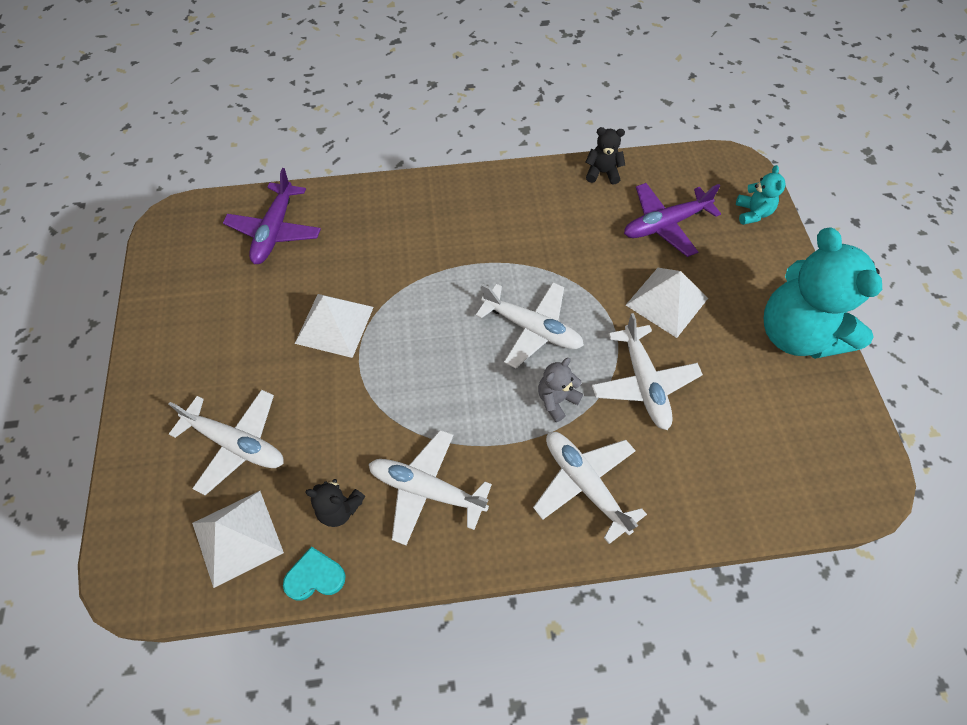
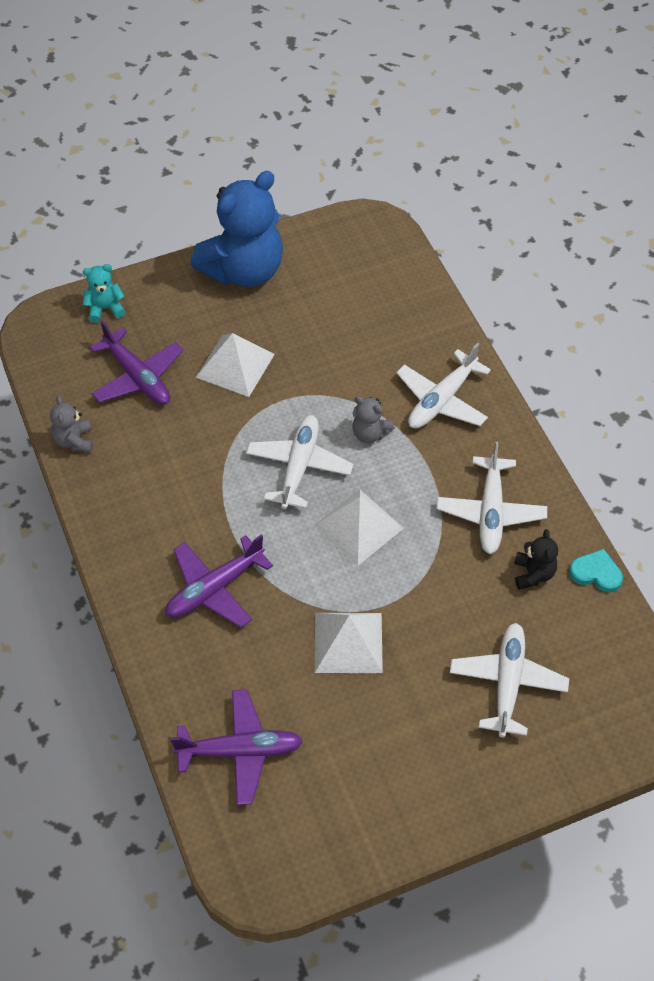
camera: 105 degrees left, 5 degrees down
(237, 537) = (590, 646): white pyramid -> white pyramid (358, 527)
(315, 576) = (596, 573): turquoise heart -> turquoise heart turned 135 degrees clockwise
(424, 240) = (214, 589): none -> purple plane
(602, 172) = (74, 441): black teddy bear -> grey teddy bear
(644, 383) = (331, 372): white plane -> none
(796, 334) = (244, 270): turquoise teddy bear -> blue teddy bear

